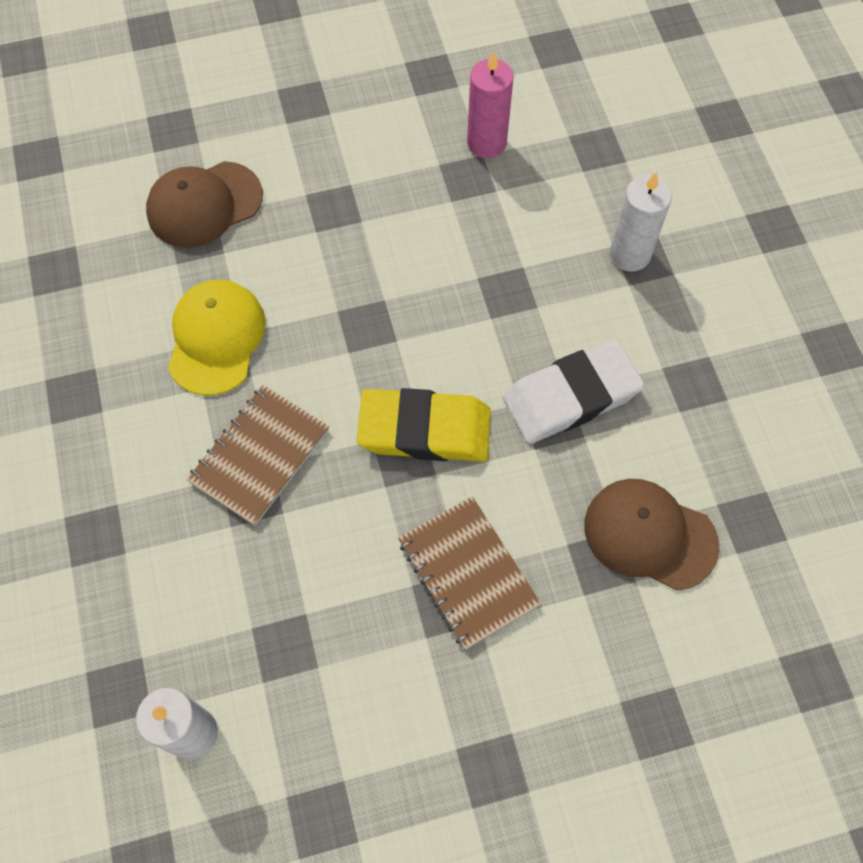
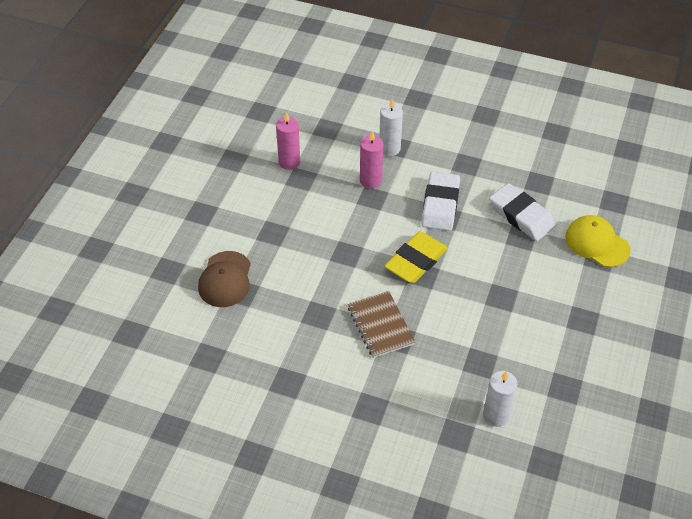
camera: 55 degrees left, 15 degrees down
(216, 338) = (305, 311): yellow cap -> yellow cap (597, 243)
(468, 573) = (493, 282): brown notebook -> none
(539, 269) = (370, 180): none -> pink candle
(649, 535) = (521, 216): brown cap -> white eraser

